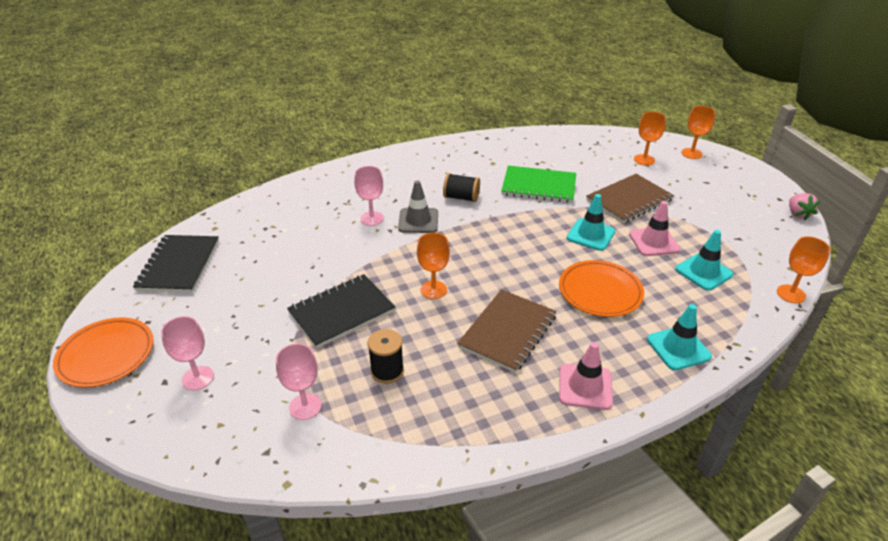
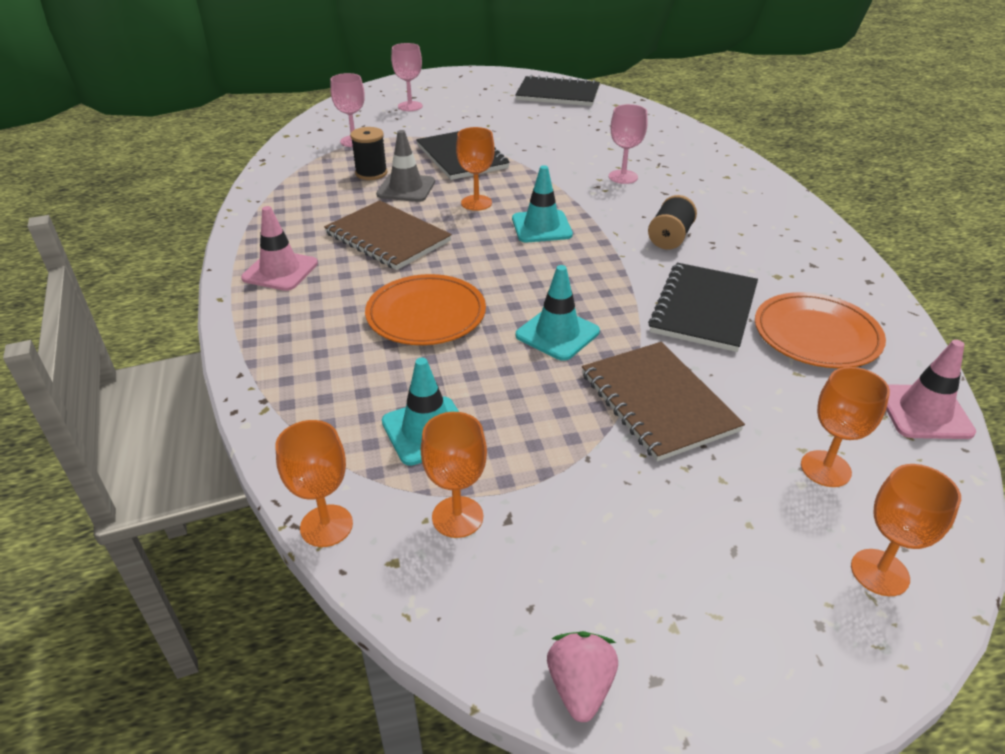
camera: 100 degrees right, 0 degrees up
(106, 355) = (453, 79): orange plate -> orange plate (816, 334)
(418, 221) = (614, 204): grey traffic cone -> grey traffic cone (406, 188)
(539, 186) = (704, 309): green notebook -> black notebook
(653, 242) = (523, 396): pink traffic cone -> pink traffic cone (924, 412)
(678, 348) = (290, 352): turquoise traffic cone -> turquoise traffic cone (541, 227)
(750, 253) = (457, 517): none -> orange goblet
(798, 214) = (580, 687): pink strawberry -> pink strawberry turned 90 degrees clockwise

